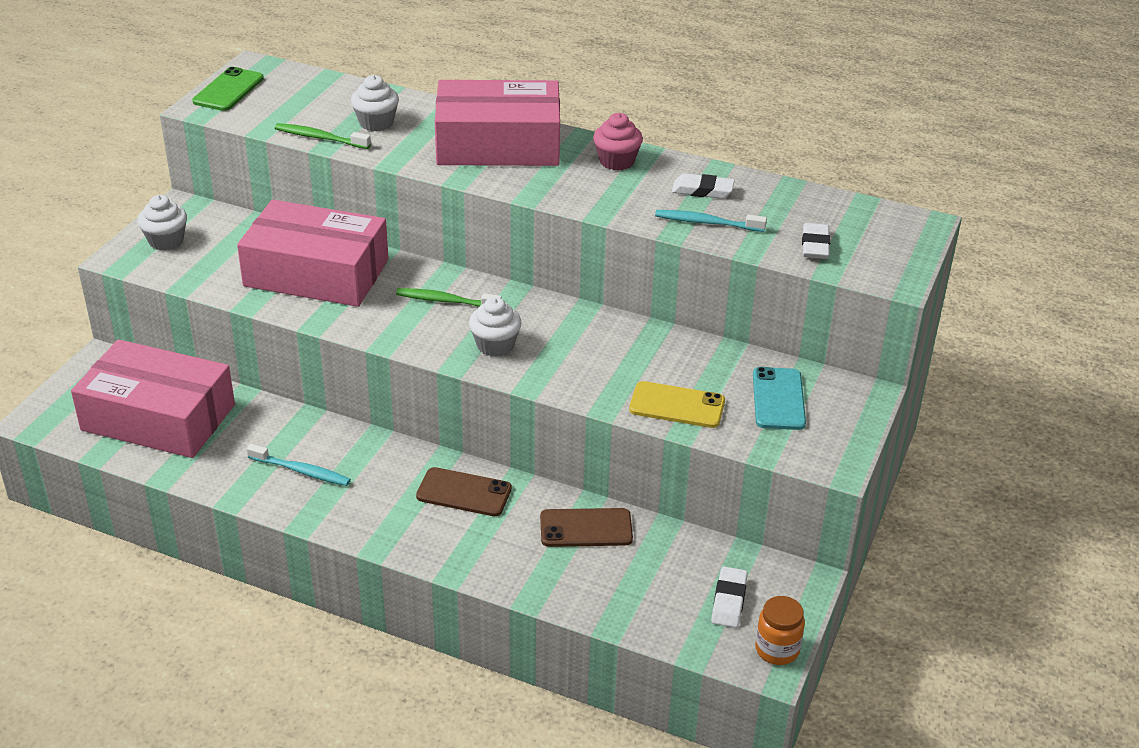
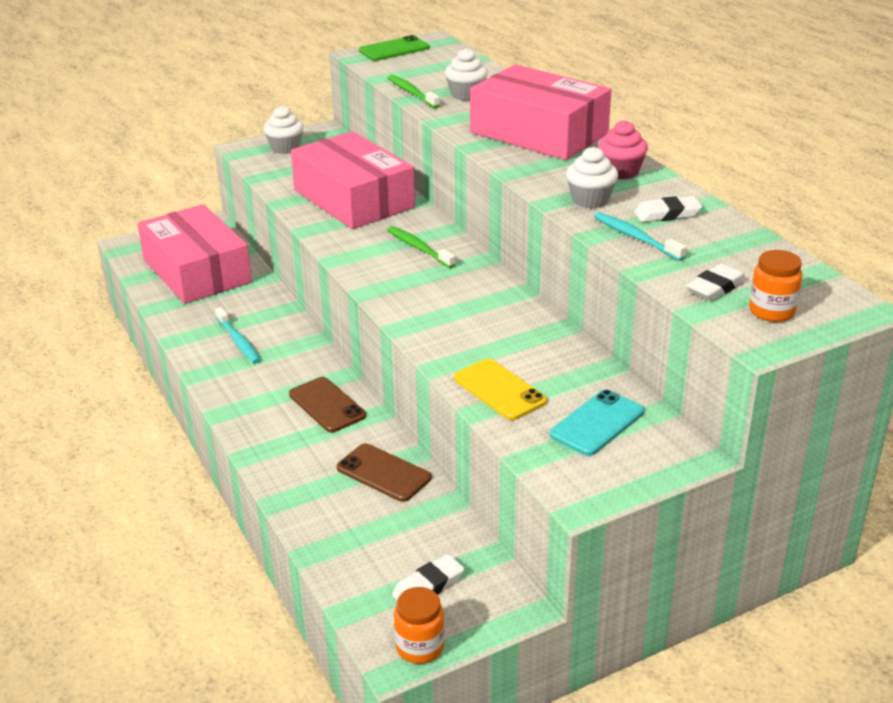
camera: 40 degrees right, 5 degrees down
(495, 345) = (414, 290): white cupcake -> white cupcake (590, 200)
(702, 190) = (667, 214): white eraser -> white eraser turned 60 degrees counterclockwise
(874, 250) = (771, 311): none -> orange jar

